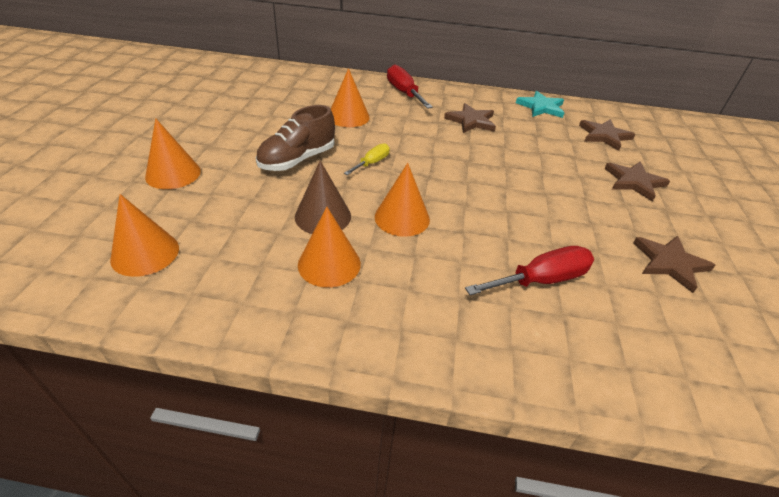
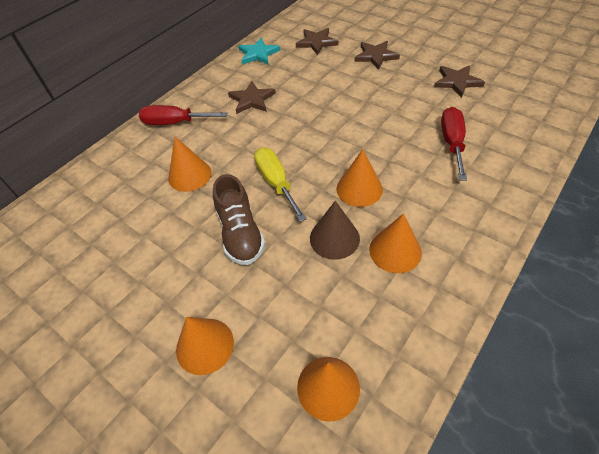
camera: 55 degrees left, 10 degrees up
(372, 163) = (276, 183): yellow screwdriver -> yellow screwdriver, size x1.69

